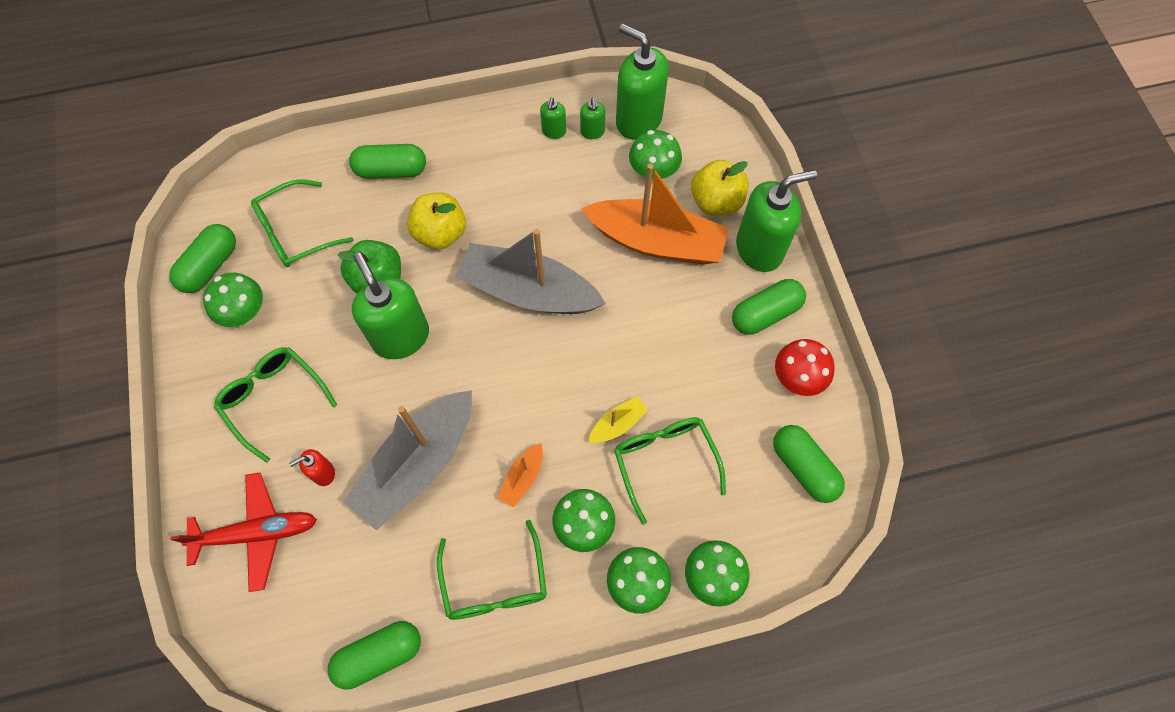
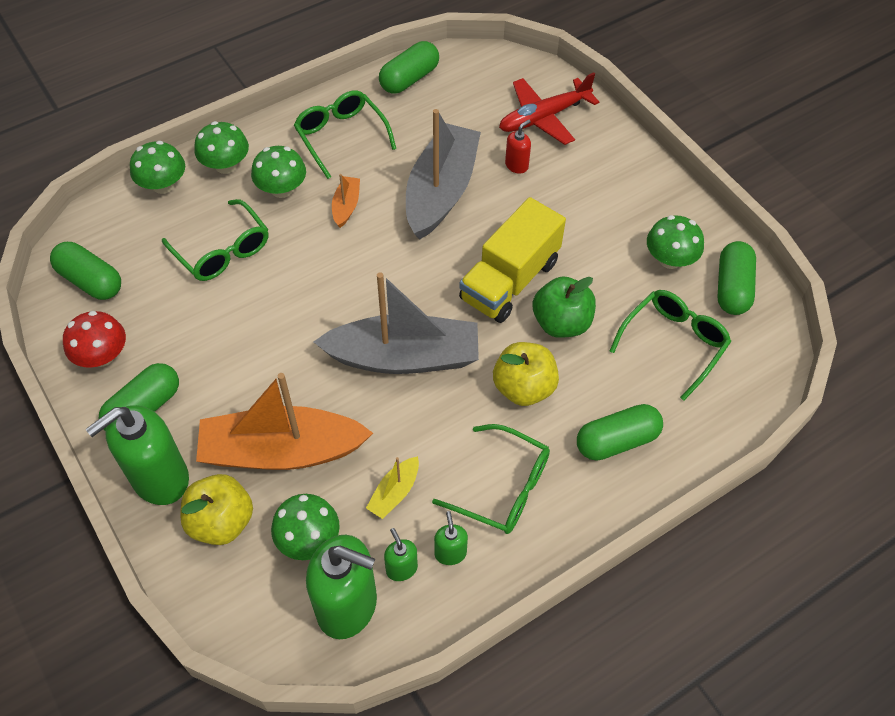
camera: 160 degrees right, 10 degrees down
(274, 400) = (592, 201): green glasses -> green glasses (502, 487)
(401, 337) = (510, 280): green soap dispenser -> yellow truck
(617, 424) = (274, 267): yellow boat -> yellow boat (394, 493)

